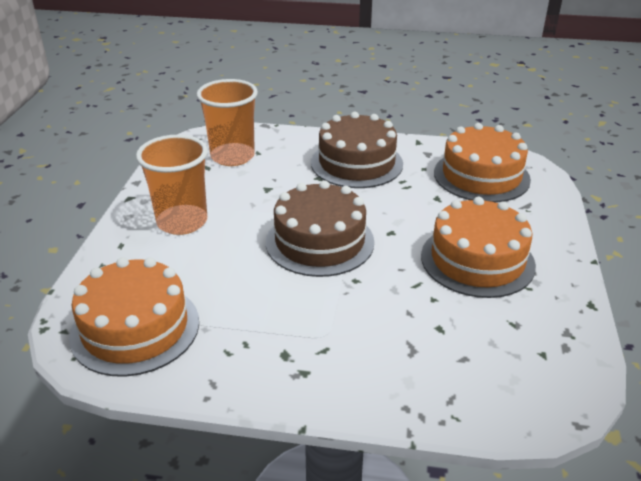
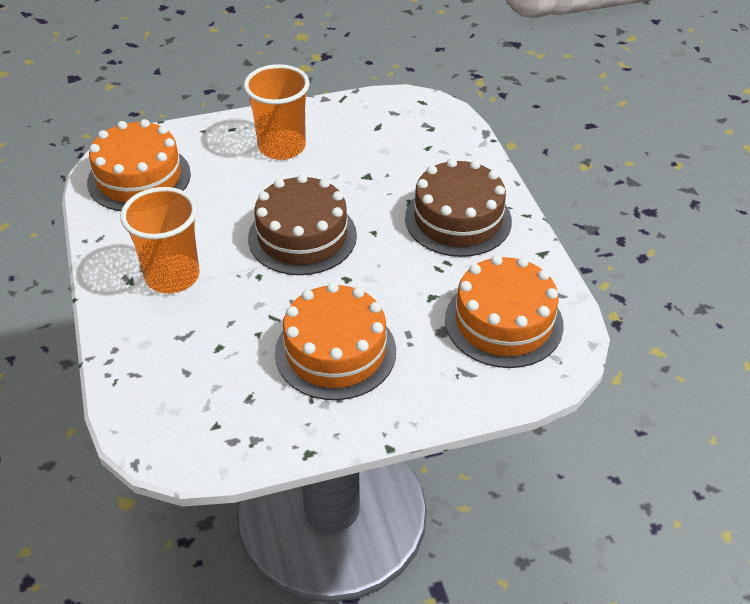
camera: 65 degrees right, 10 degrees up
(232, 156) = (407, 135): orange cup -> orange cup (172, 276)

